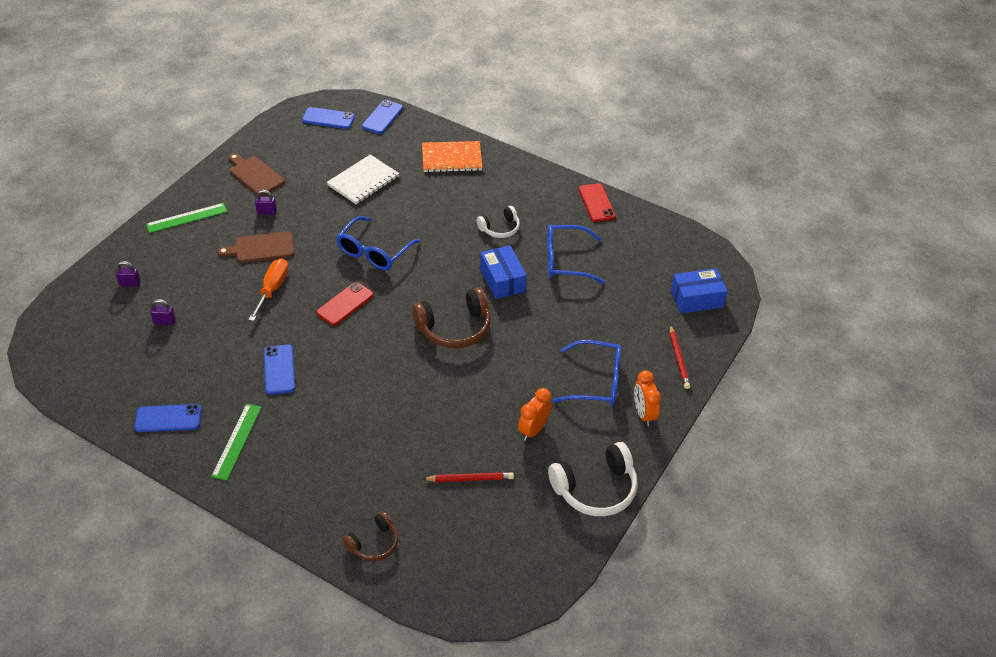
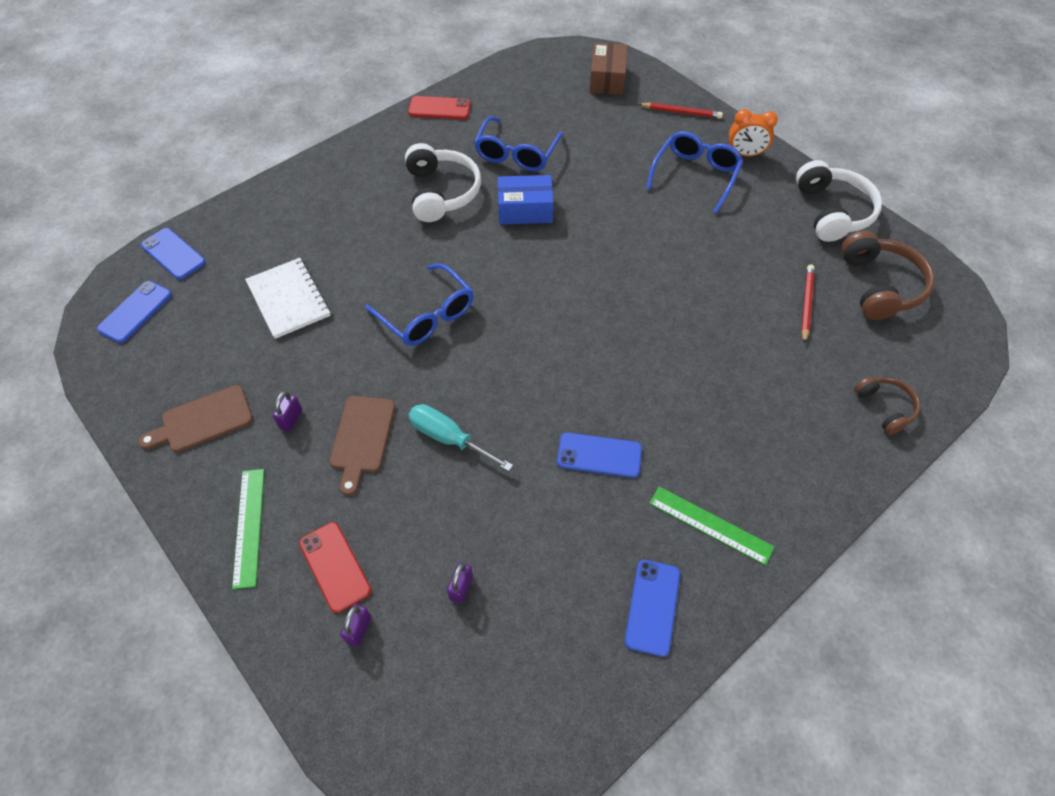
camera: 70 degrees left, 10 degrees up
(272, 289) = (449, 438): orange screwdriver -> turquoise screwdriver
(345, 304) = (507, 363): red phone -> red phone (335, 566)
(451, 158) = (297, 205): orange notebook -> none
(454, 328) = (585, 267): brown headphones -> brown headphones (880, 286)
(500, 228) = (442, 192): white headphones -> white headphones, size x1.70
(533, 430) = (749, 238): orange clock -> none
(696, 299) = (607, 79): blue box -> brown box

